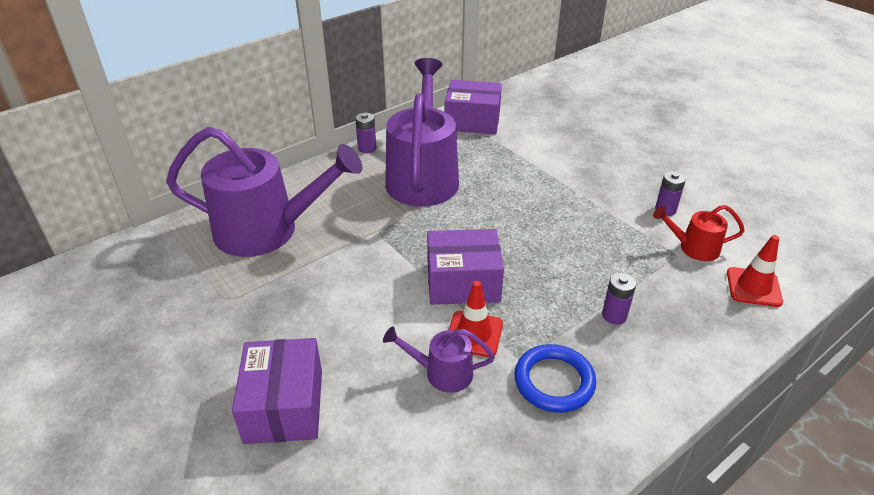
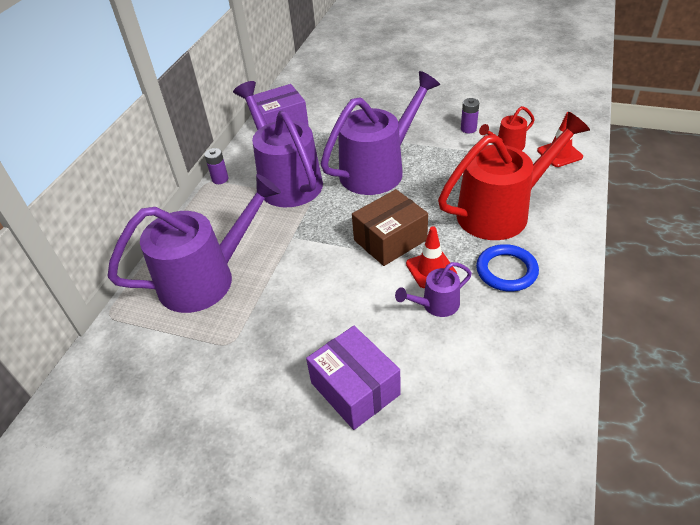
camera: 30 degrees left, 5 degrees up
(463, 282) = (390, 240): purple box -> brown box
(523, 207) = (379, 169): none -> purple watering can
(614, 315) = (501, 211): purple battery -> red watering can

